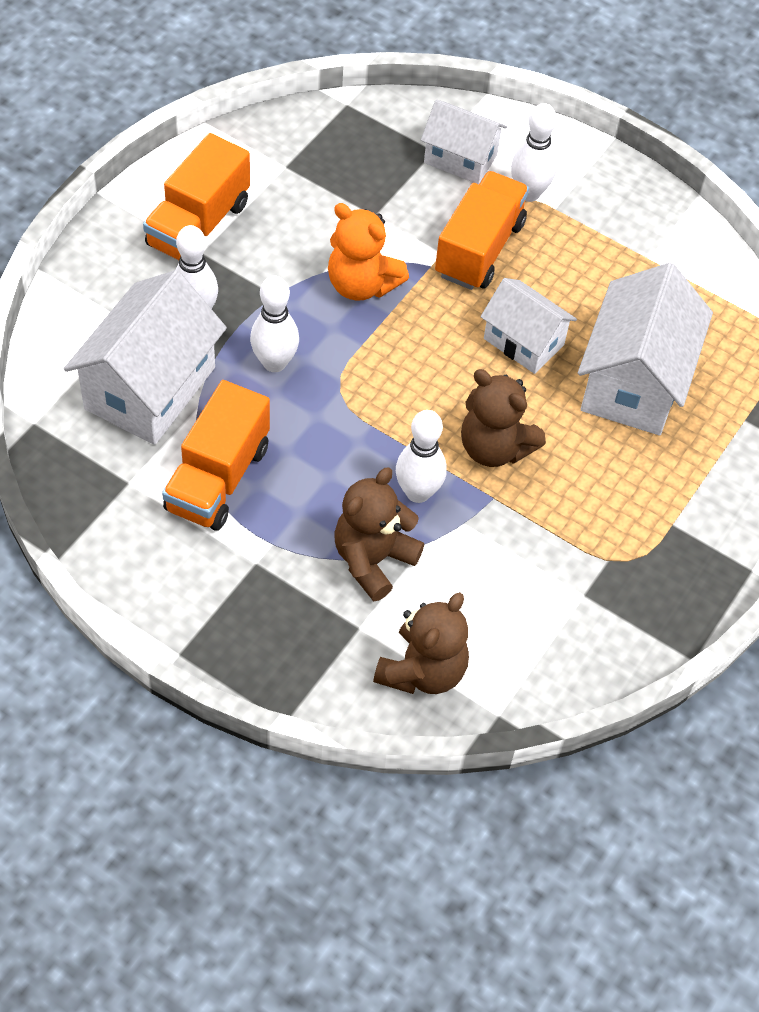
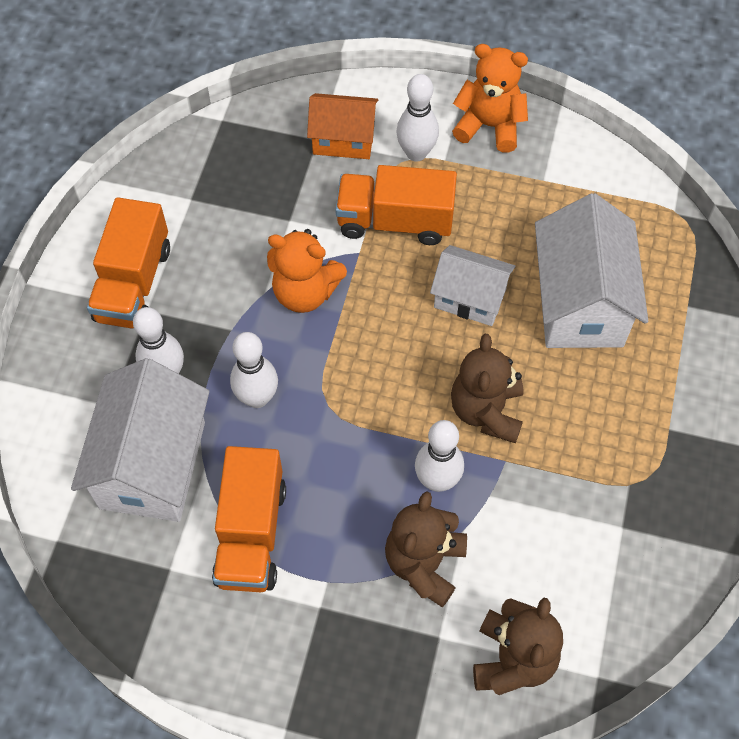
camera: 15 degrees left, 5 degrees up
(460, 159) = (343, 140): white house -> orange house
(479, 249) = (395, 221): orange truck -> orange truck turned 90 degrees counterclockwise
(494, 447) = (486, 411): brown teddy bear -> brown teddy bear turned 75 degrees clockwise
(615, 191) = (489, 126): none -> orange teddy bear

